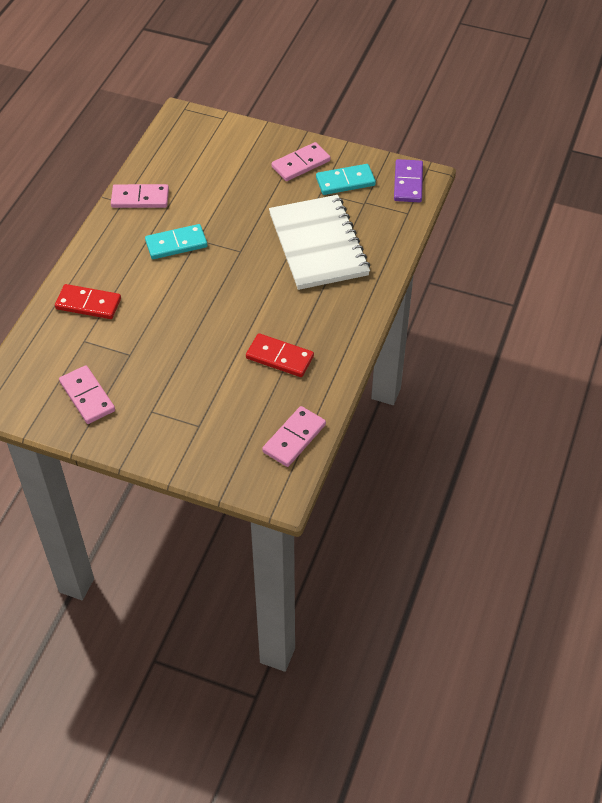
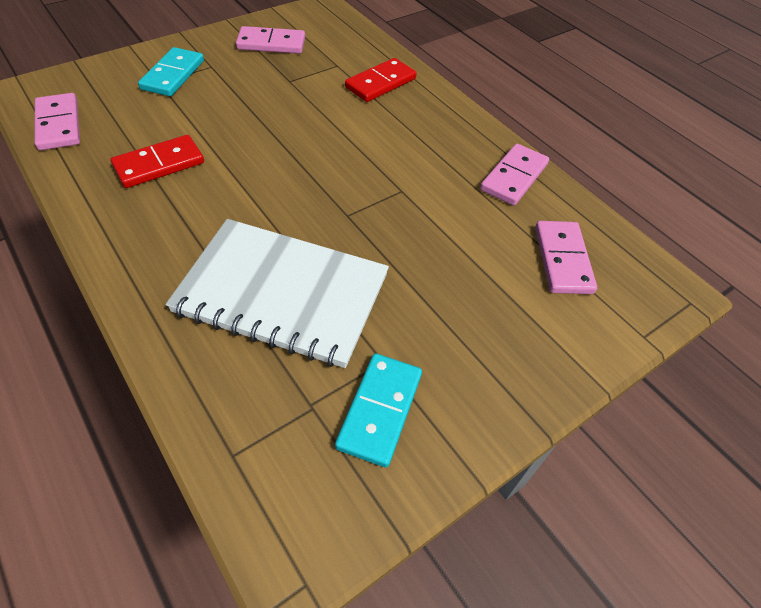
camera: 120 degrees right, 0 degrees up
(176, 244) = (409, 170): turquoise domino -> turquoise domino (173, 75)
(301, 164) = (466, 374): pink domino -> pink domino (562, 259)
(408, 183) = (298, 511): purple domino -> none

